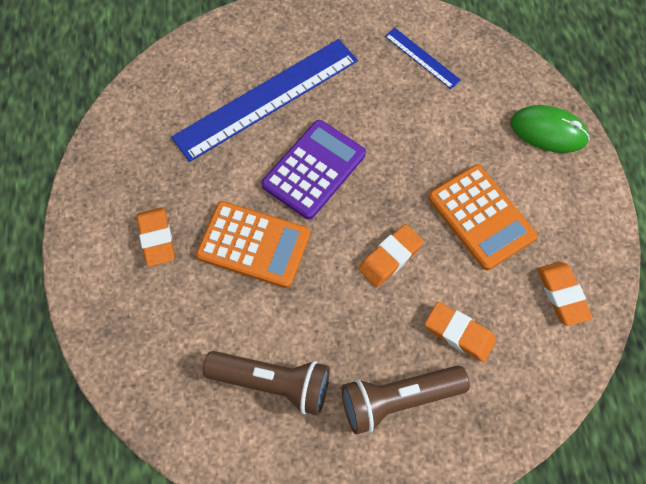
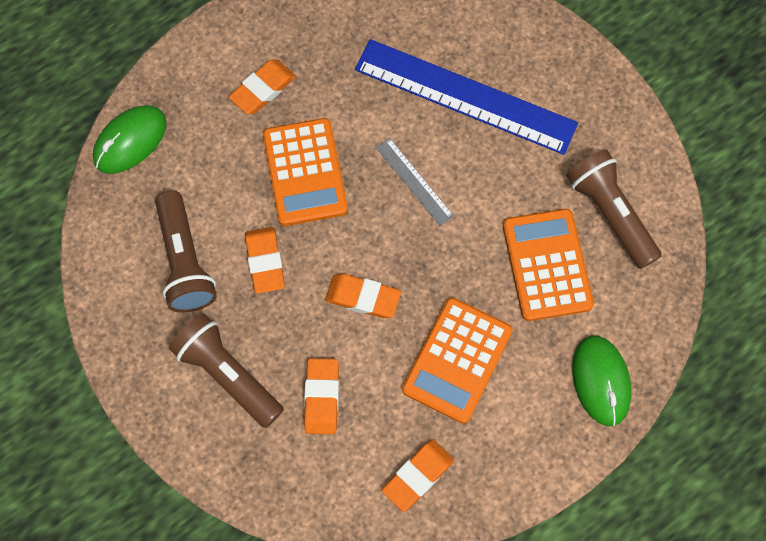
camera: 60 degrees right, 5 degrees up
(127, 373) = (130, 141): none -> green mouse
(314, 170) = (414, 181): purple calculator -> grey ruler
(314, 317) = (265, 262): none -> orange eraser
(422, 58) = (610, 213): blue ruler -> brown flashlight
(438, 118) = (547, 265): none -> orange calculator

